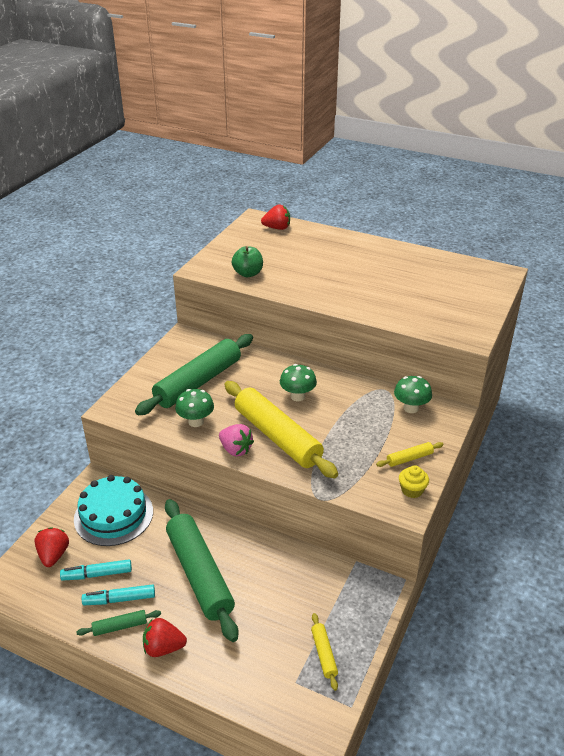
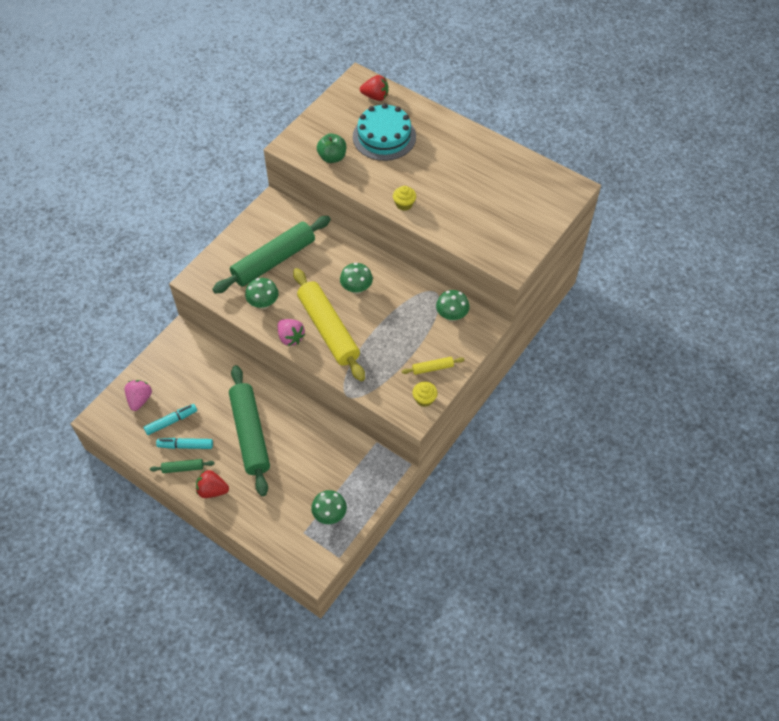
camera: 10 degrees right, 20 degrees up
(53, 555) = (140, 399): red strawberry -> pink strawberry
(97, 574) = (171, 421): turquoise marker -> turquoise marker turned 150 degrees clockwise
(113, 515) = (191, 370): turquoise cake -> turquoise cake (384, 137)
(324, 654) = (329, 515): yellow rolling pin -> green mushroom
(336, 301) = (404, 204): none -> yellow cupcake

